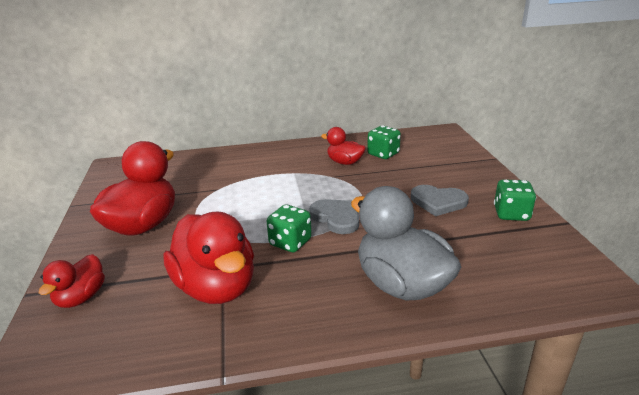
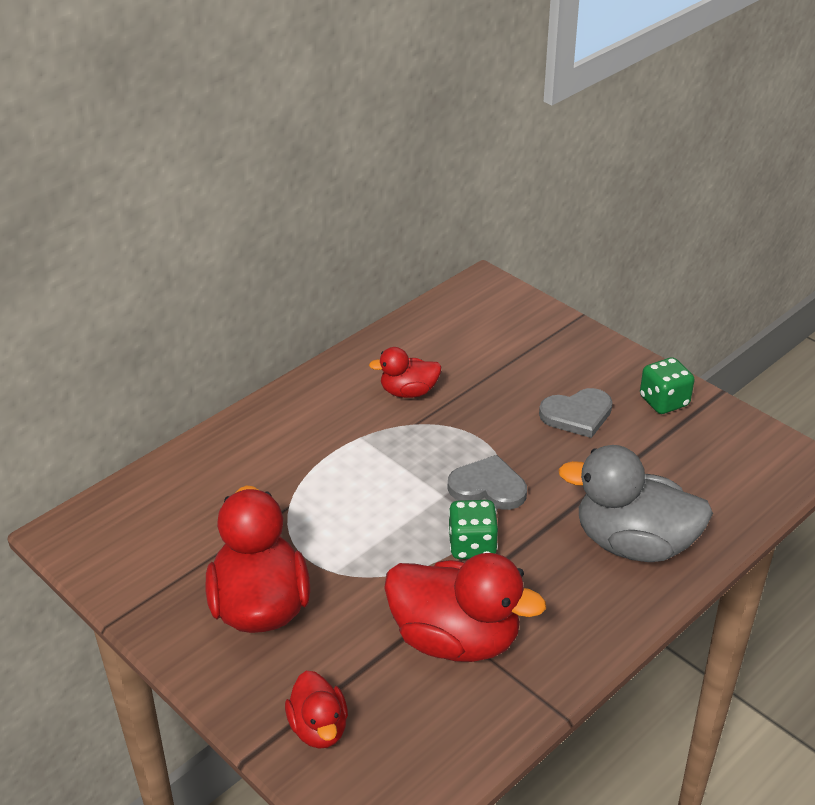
camera: 35 degrees left, 10 degrees up
(383, 154) = (444, 357): green dice -> none

